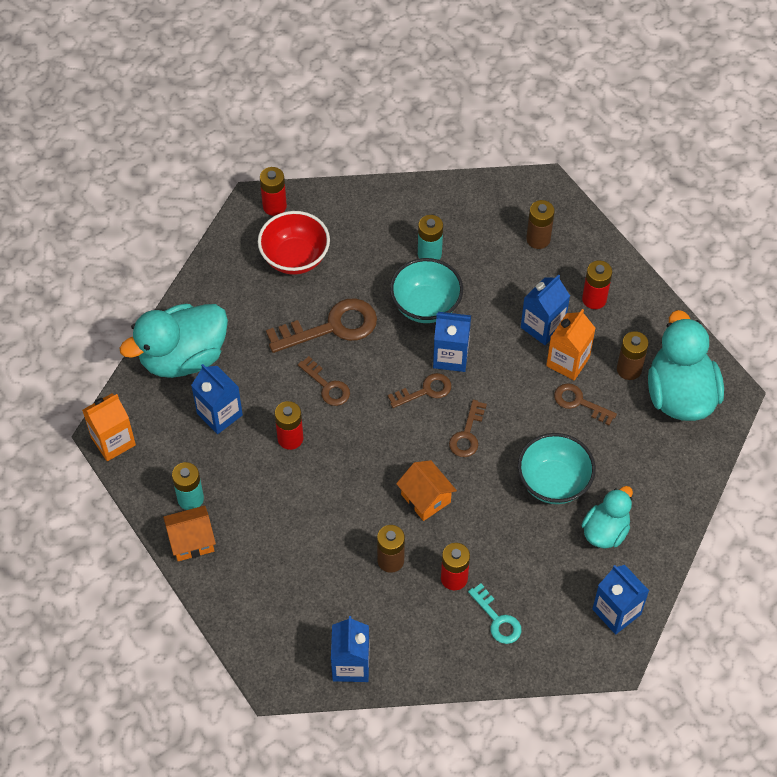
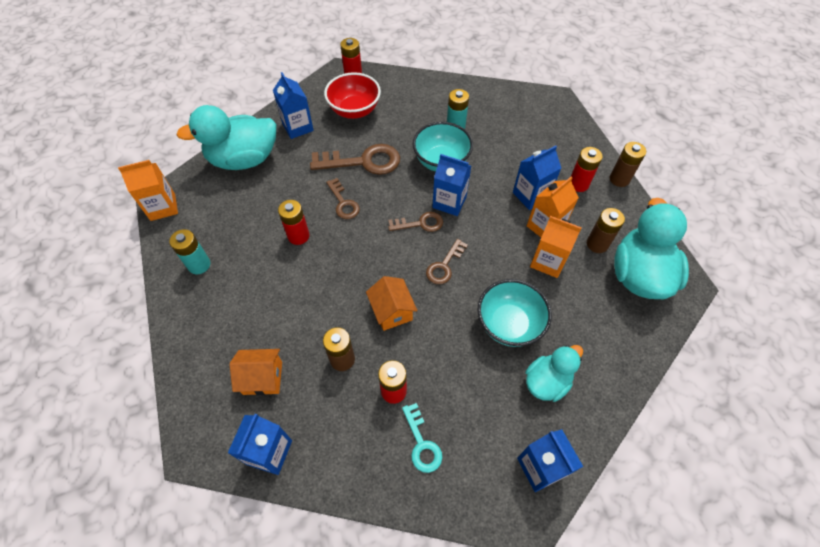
camera: 15 degrees right, 0 degrees up
(191, 541) = (183, 300): orange house -> orange house (262, 378)
(219, 414) = (252, 205): blue carton -> blue carton (298, 127)
(538, 239) = (543, 133): brown battery -> brown battery (619, 179)
(579, 402) = (548, 261): brown key -> orange carton

